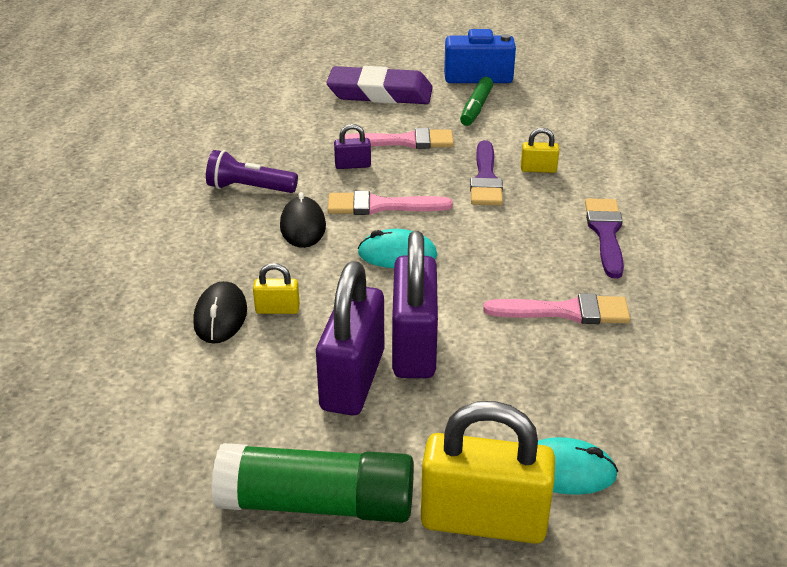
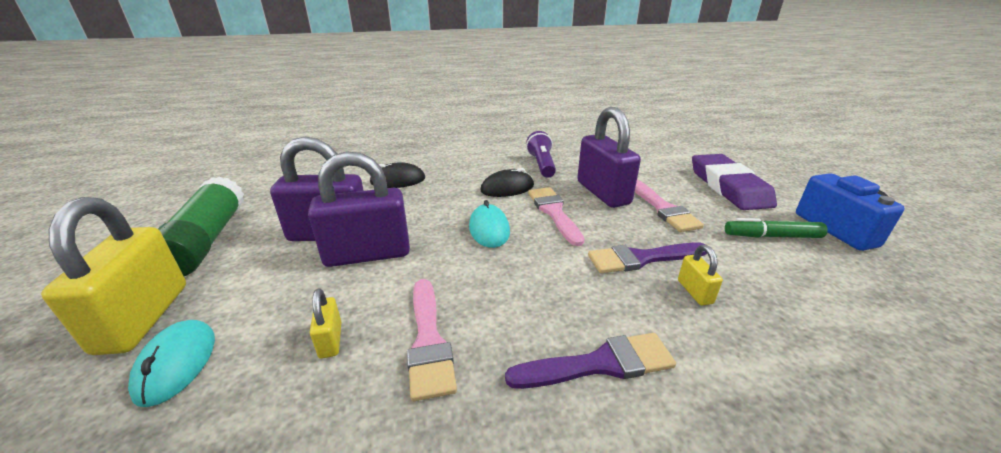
camera: 75 degrees right, 5 degrees down
(277, 309) = (408, 196): yellow padlock -> yellow padlock (330, 340)
(353, 165) = (603, 193): purple padlock -> purple padlock, size x2.24

